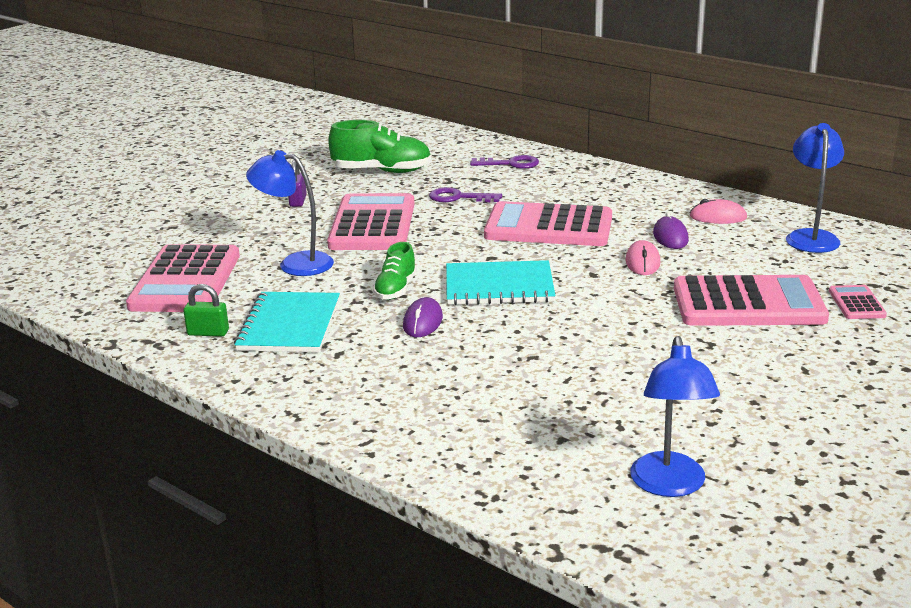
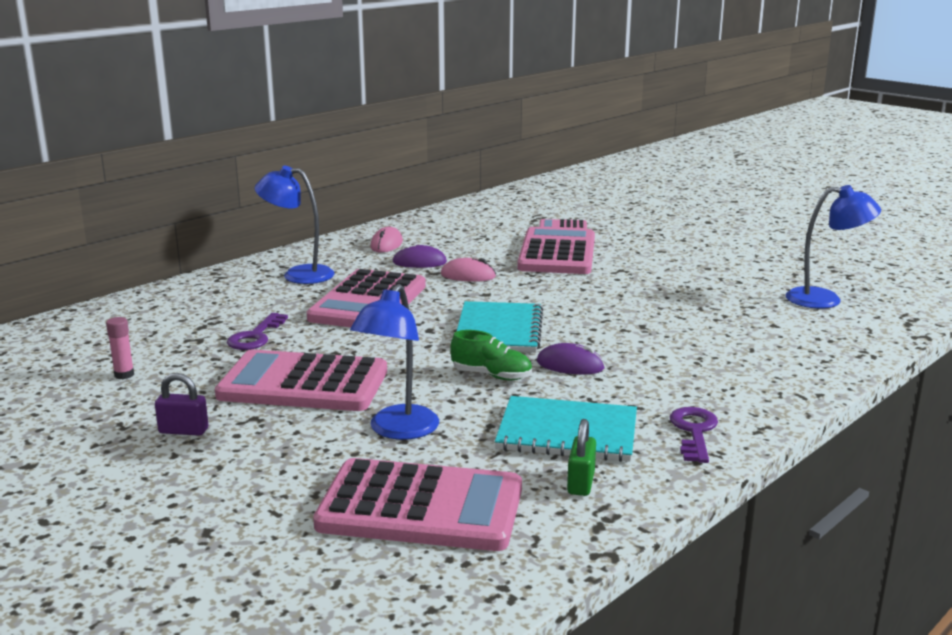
camera: 85 degrees left, 5 degrees down
(382, 171) = (124, 375): green shoe -> pink glue stick
(510, 164) = (174, 307): purple key -> purple key (694, 432)
(811, 237) = (443, 224): blue lamp -> blue lamp (298, 274)

